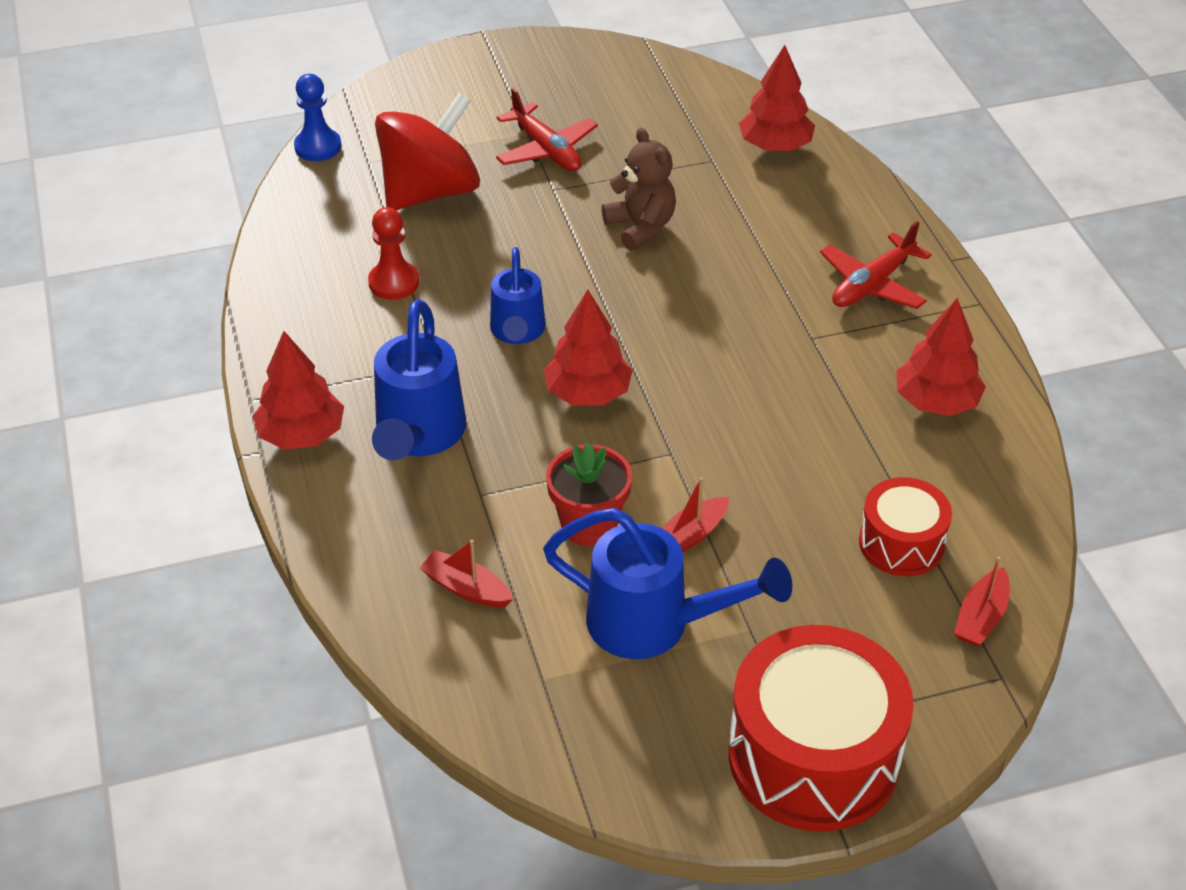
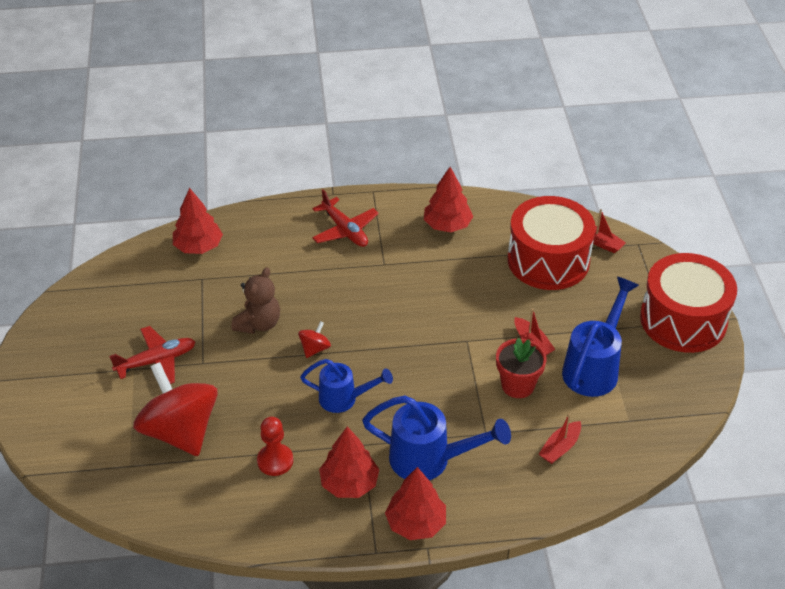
camera: 80 degrees left, 0 degrees up
(318, 147) = (98, 496): blue pawn -> none
(588, 393) = (408, 371): red tree -> red tree (349, 483)
(608, 289) = (315, 348): none -> red spinning top
(641, 227) = (258, 324): brown teddy bear -> brown teddy bear turned 135 degrees clockwise
(901, 543) = (548, 260): red drum -> red drum, size x1.81

